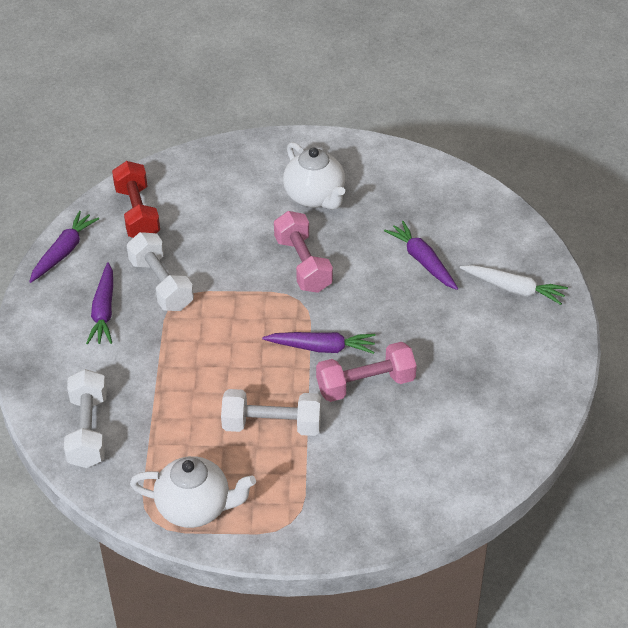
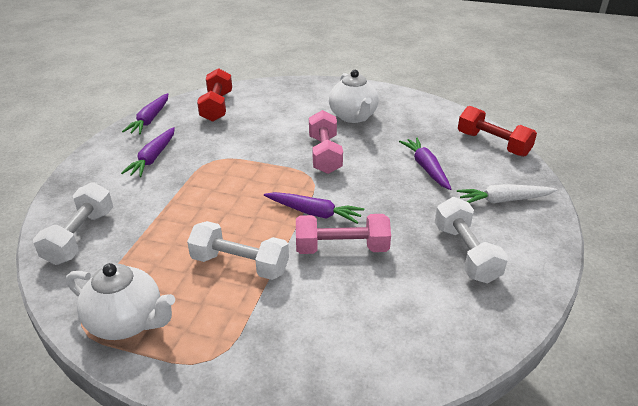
camera: 15 degrees right, 10 degrees down
(63, 252) = (150, 119): purple carrot -> purple carrot turned 150 degrees clockwise
(161, 284) = (207, 149): white dumbbell -> white dumbbell (465, 253)
(489, 209) = (493, 144): none -> red dumbbell
(514, 289) = (503, 200): white carrot -> white carrot turned 135 degrees clockwise

